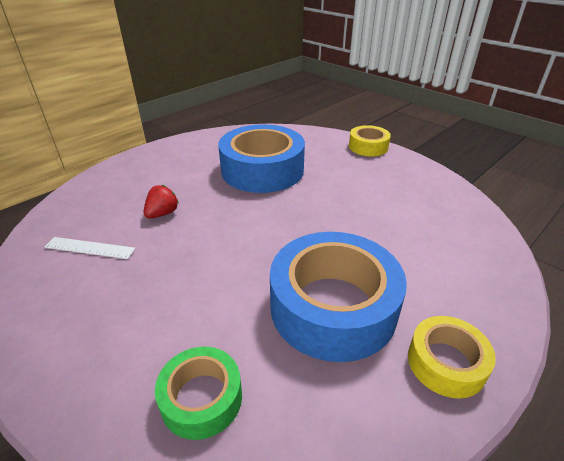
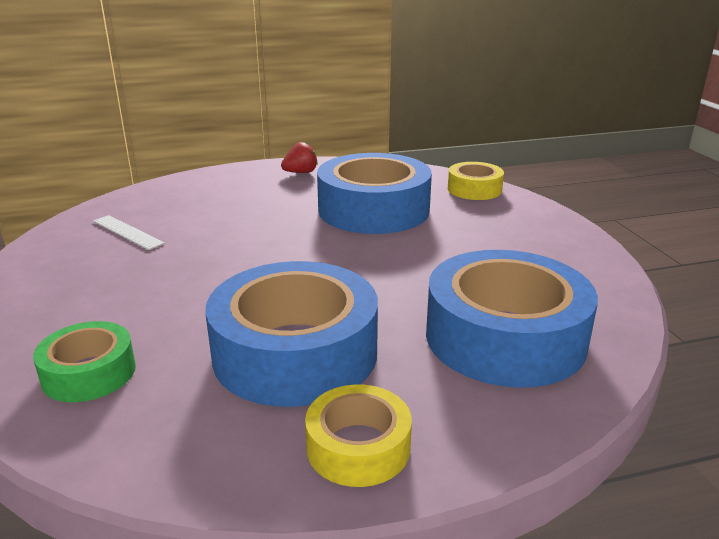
camera: 30 degrees right, 10 degrees down
(162, 213) = (221, 222): red strawberry -> red strawberry (301, 172)
(368, 147) = (545, 217): yellow tape -> yellow tape (474, 189)
(435, 242) = (505, 337): none -> blue tape

